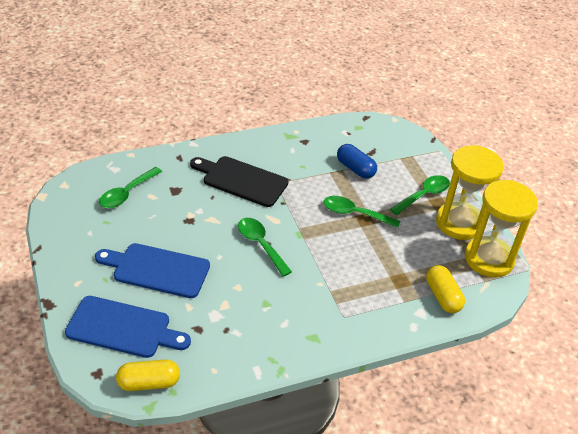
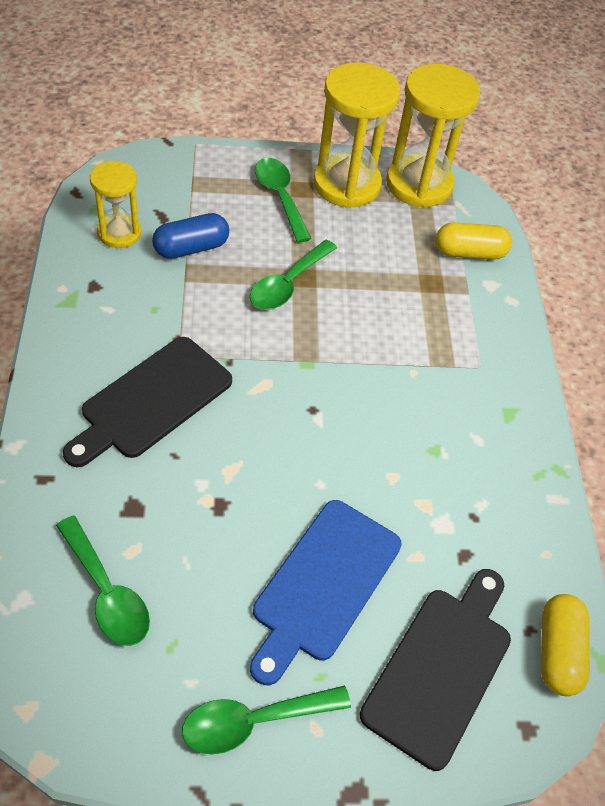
camera: 75 degrees left, 10 degrees up
(123, 328) = (440, 668): blue cutting board -> black cutting board
(260, 244) = (313, 420): green spoon -> green spoon (253, 721)
(347, 140) = (119, 233): none -> yellow hourglass

